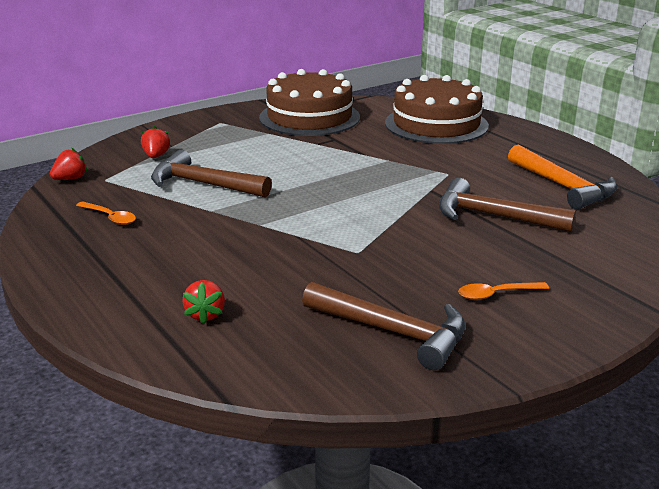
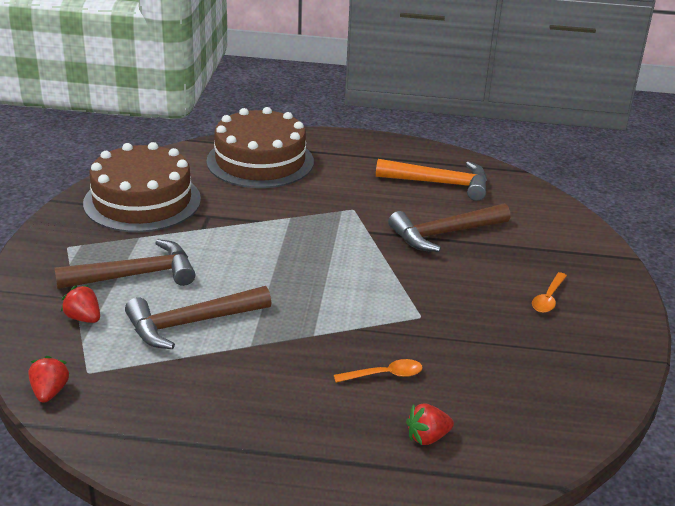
camera: 50 degrees left, 5 degrees up
(110, 217) = (179, 407): orange spoon -> orange spoon (384, 375)
(205, 315) = (427, 437): red strawberry -> red strawberry turned 120 degrees clockwise
(393, 332) = (548, 366): brown hammer -> brown hammer (135, 275)

